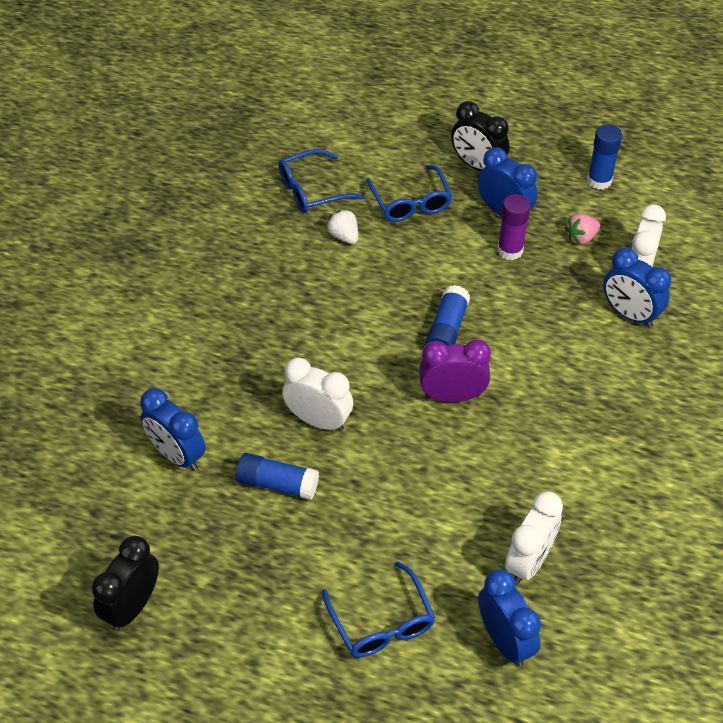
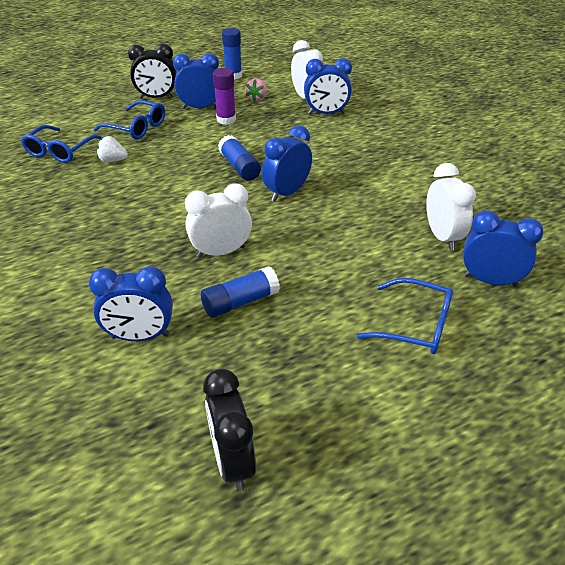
camera: 45 degrees left, 10 degrees down
(452, 396) = (287, 193): purple clock -> blue clock

